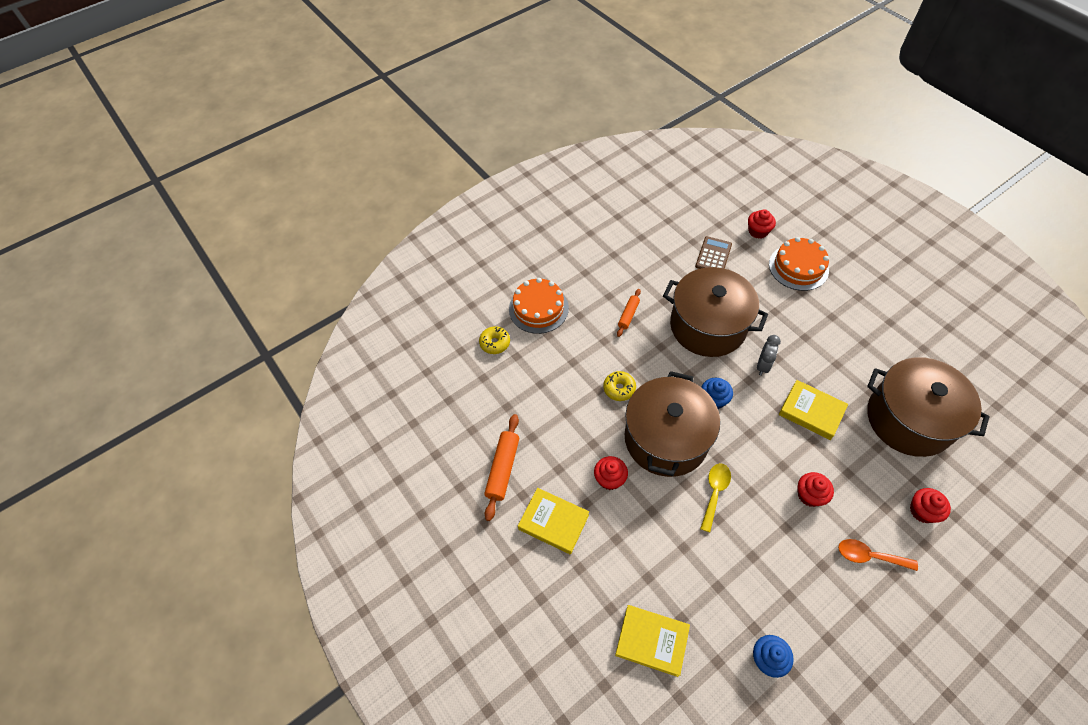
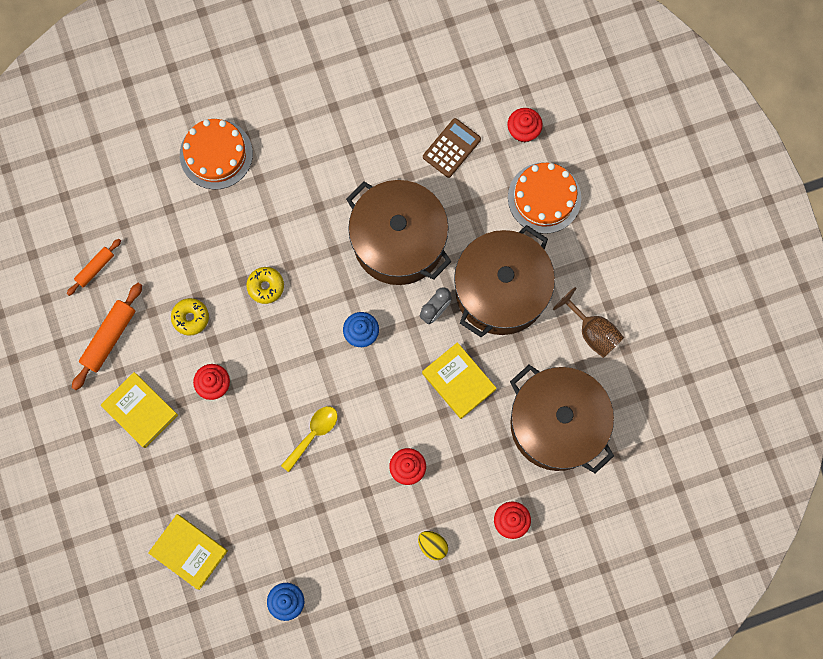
camera: 15 degrees right, 20 degrees up
(495, 343) = (150, 184): yellow donut -> yellow donut (190, 318)
(628, 315) = (315, 197): orange rolling pin -> orange rolling pin (95, 268)
(666, 438) = (290, 360): brown pot -> brown pot (501, 290)
(869, 556) = (432, 545): orange spoon -> yellow egg
(891, 344) = (592, 332): none -> brown goblet

